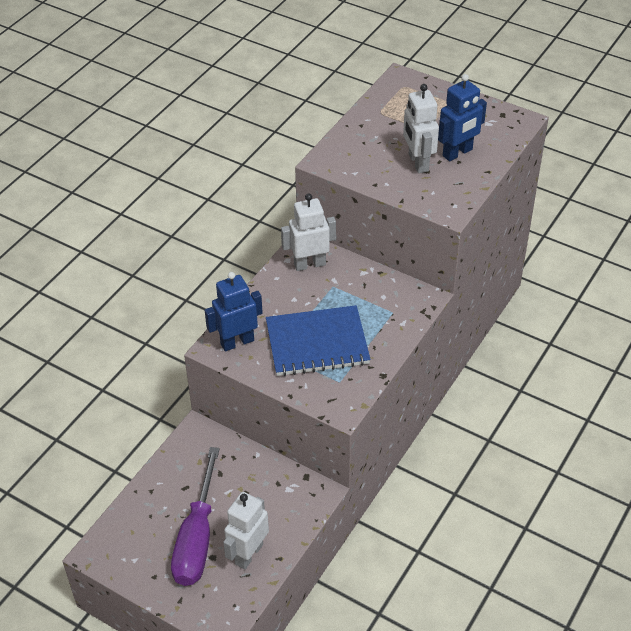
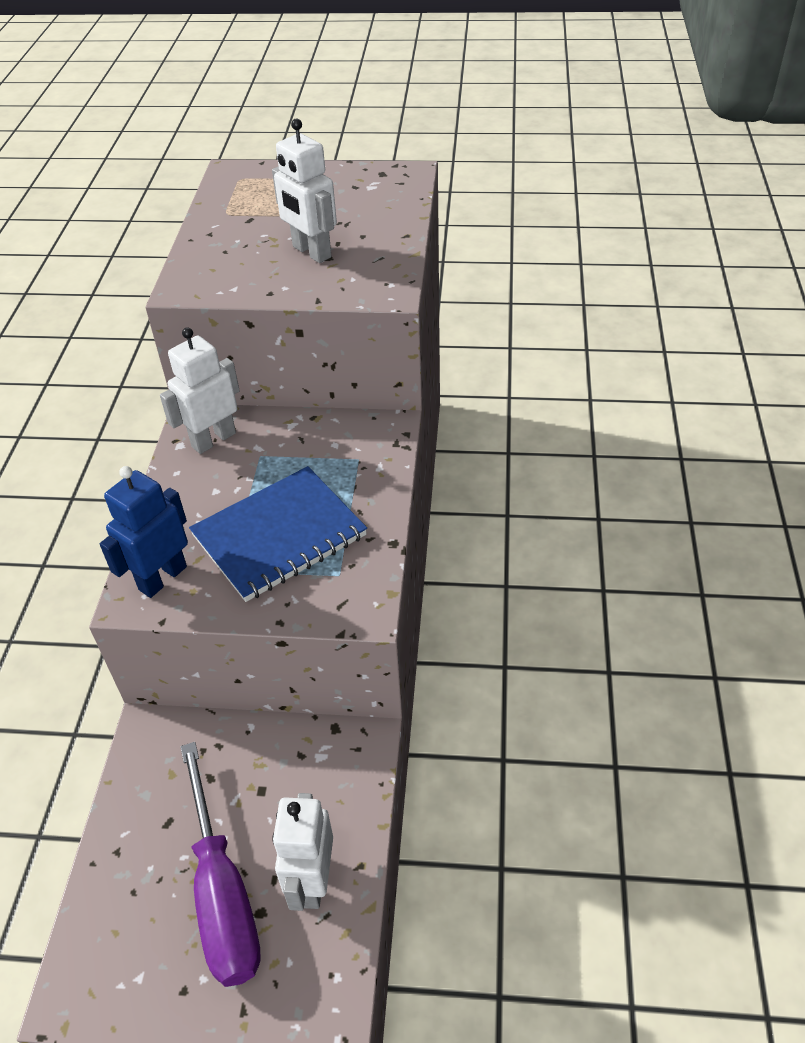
camera: 25 degrees left, 0 degrees up
(457, 153) = (355, 227): blue robot -> none

